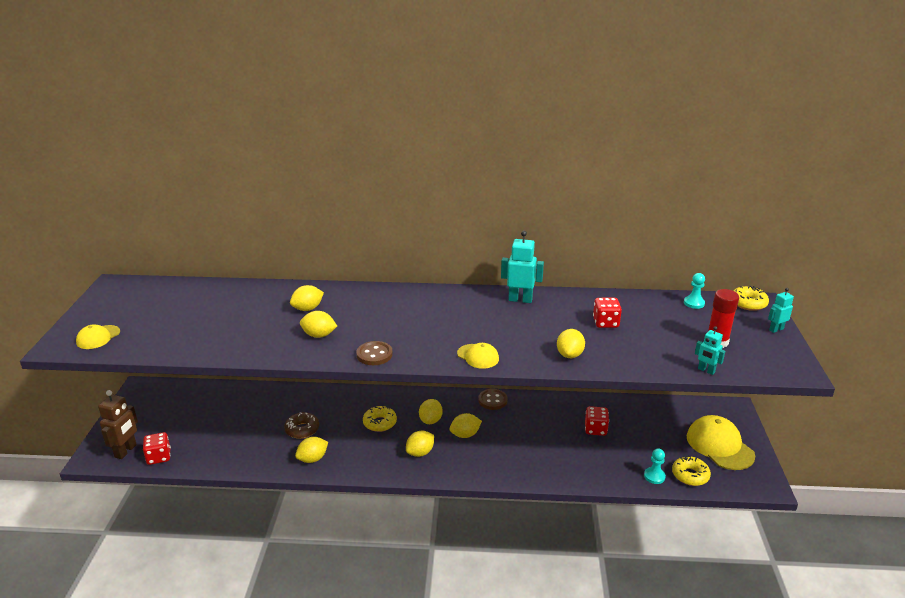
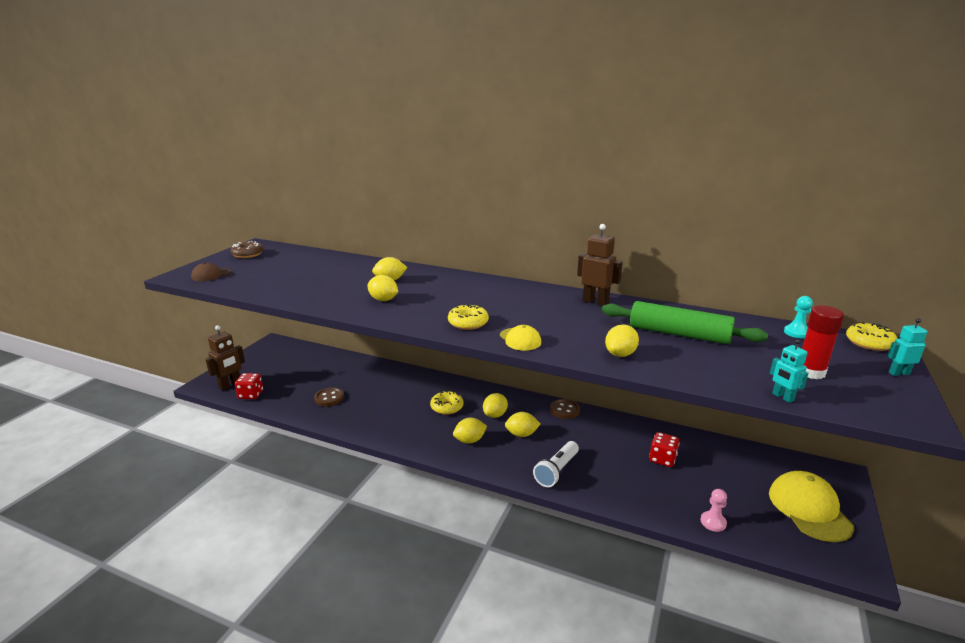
camera: 20 degrees right, 5 degrees down
(98, 337) = (211, 275): yellow cap -> brown cap
(302, 429) = (376, 398): brown donut -> brown donut (247, 254)
(312, 459) = (370, 424): yellow lemon -> none
(374, 354) = (420, 321): brown button -> brown button (329, 398)
(513, 463) = (557, 471): none -> white flashlight
(520, 299) = (595, 302): turquoise robot -> brown robot
(605, 323) = (678, 334): red dice -> green rolling pin
(654, 476) = (713, 522): turquoise pawn -> pink pawn
(690, 475) = (759, 532): yellow donut -> yellow donut (468, 323)

